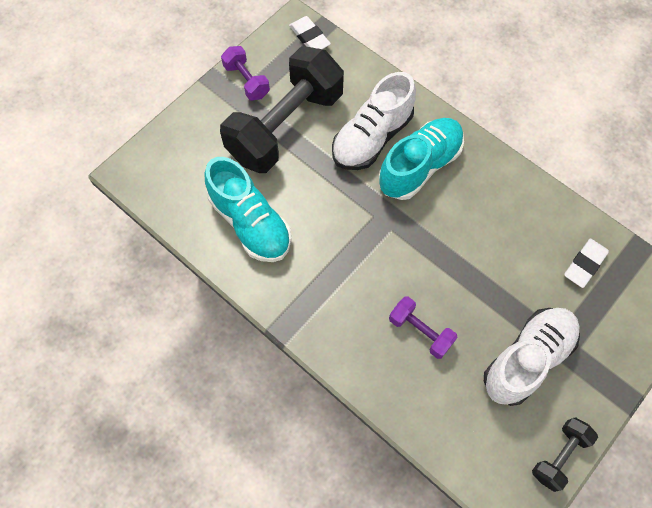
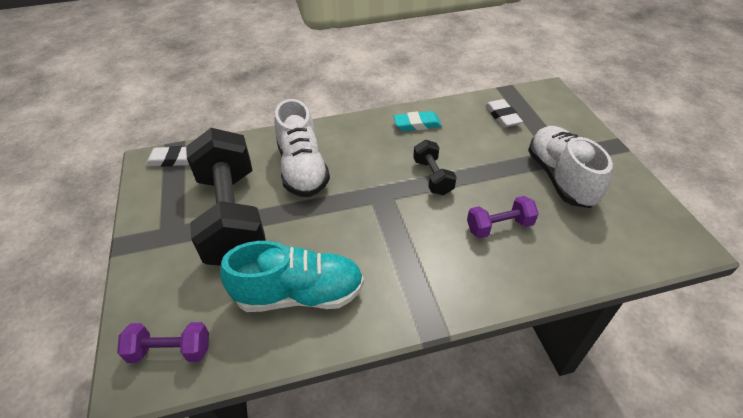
camera: 55 degrees left, 20 degrees down
(246, 81) = (158, 220): purple dumbbell -> purple dumbbell (170, 351)
(419, 166) = (354, 155): turquoise shoe -> none
(506, 193) = (417, 124): none -> turquoise eraser
(559, 456) = (650, 199): black dumbbell -> black dumbbell (432, 177)

